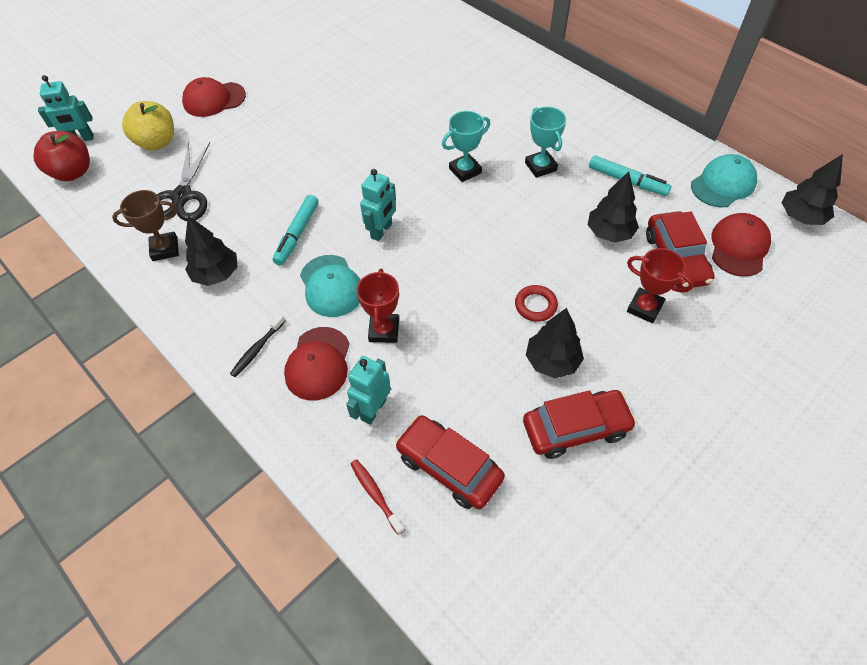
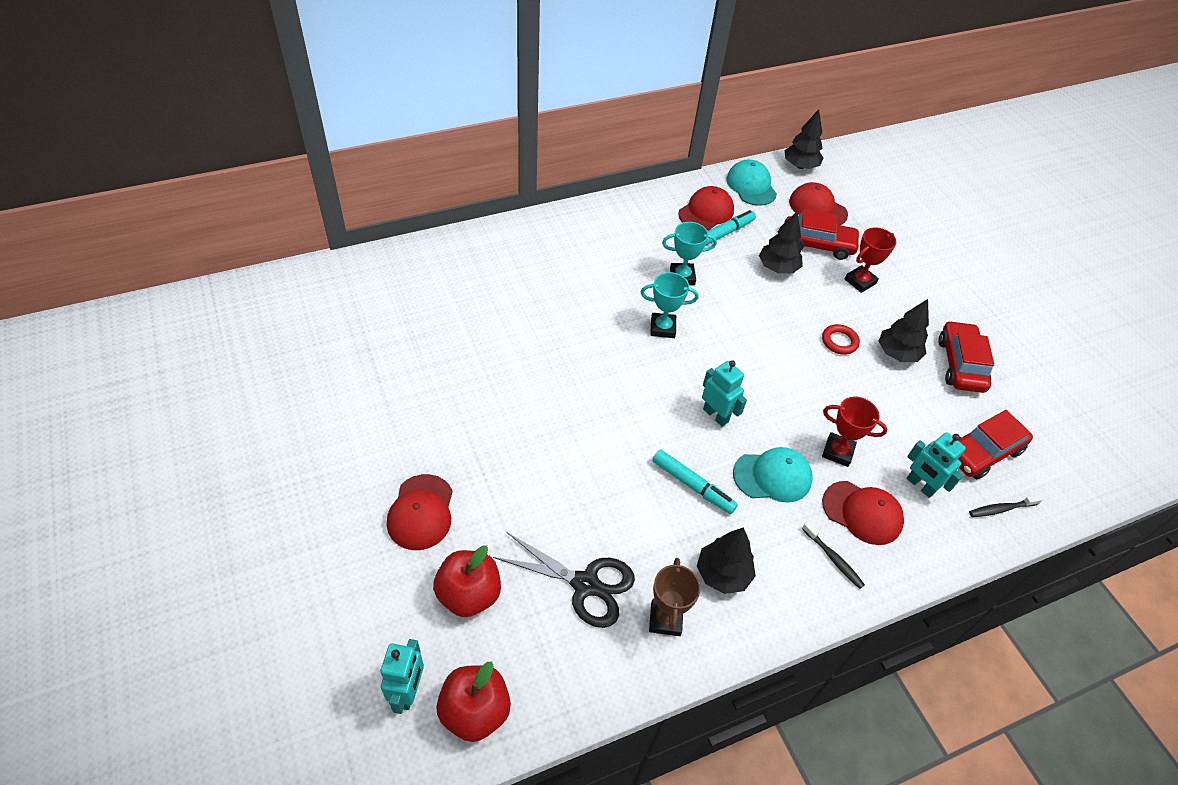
camera: 75 degrees left, 5 degrees down
(157, 142) = (469, 594): yellow apple -> red apple
(375, 494) = (1001, 509): red toothbrush -> black toothbrush
(465, 171) = (662, 328): turquoise trophy -> turquoise trophy turned 75 degrees counterclockwise
(648, 160) = (706, 212): none -> red cap

